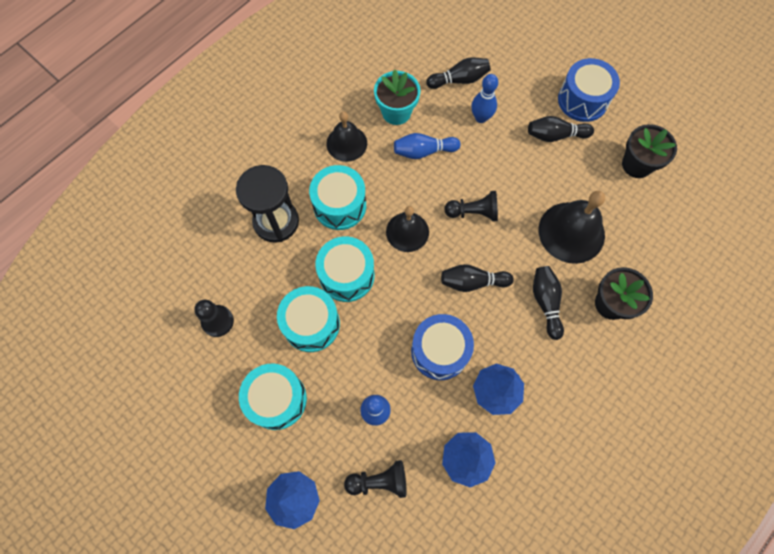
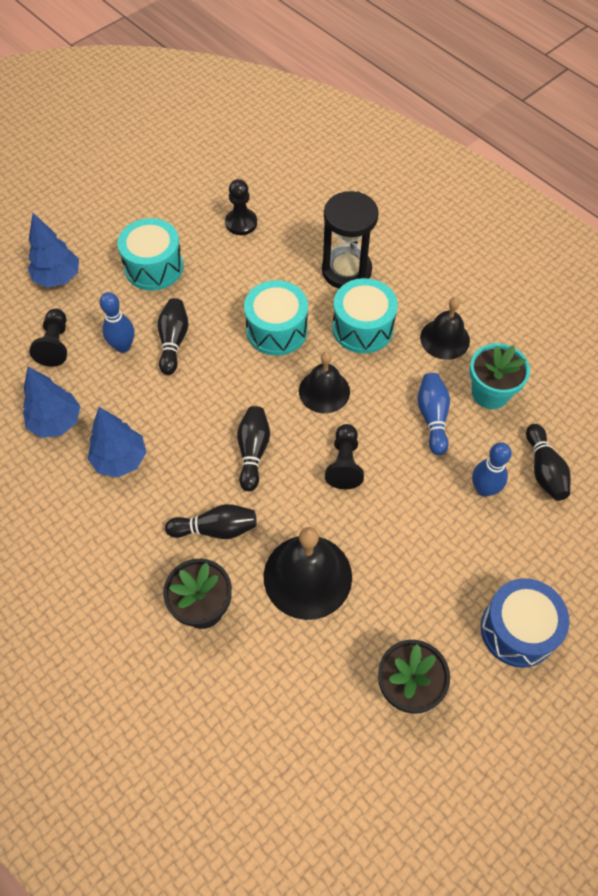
camera: 95 degrees right, 10 degrees down
(311, 324) = (226, 297): turquoise drum -> none
(439, 351) = (176, 410): blue drum -> none
(555, 135) = (456, 581): black bowling pin -> black bowling pin (173, 341)

